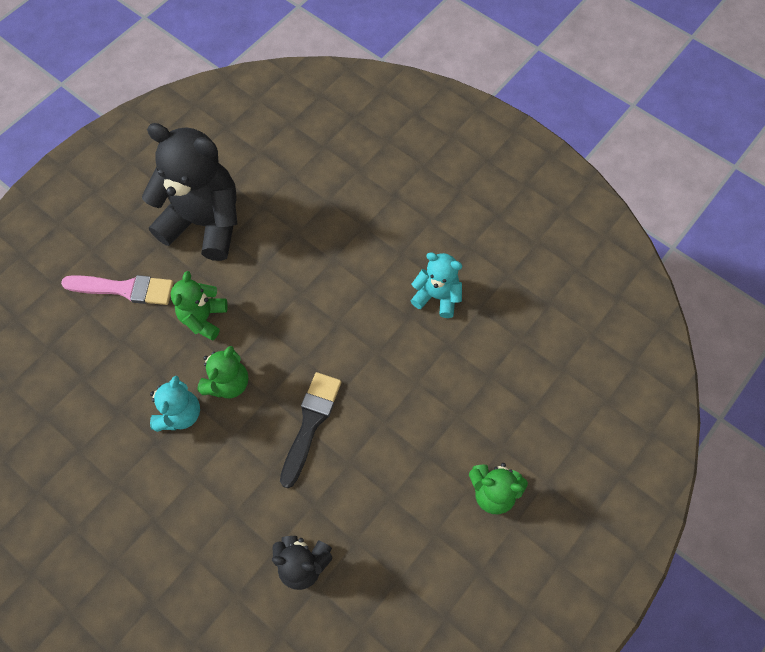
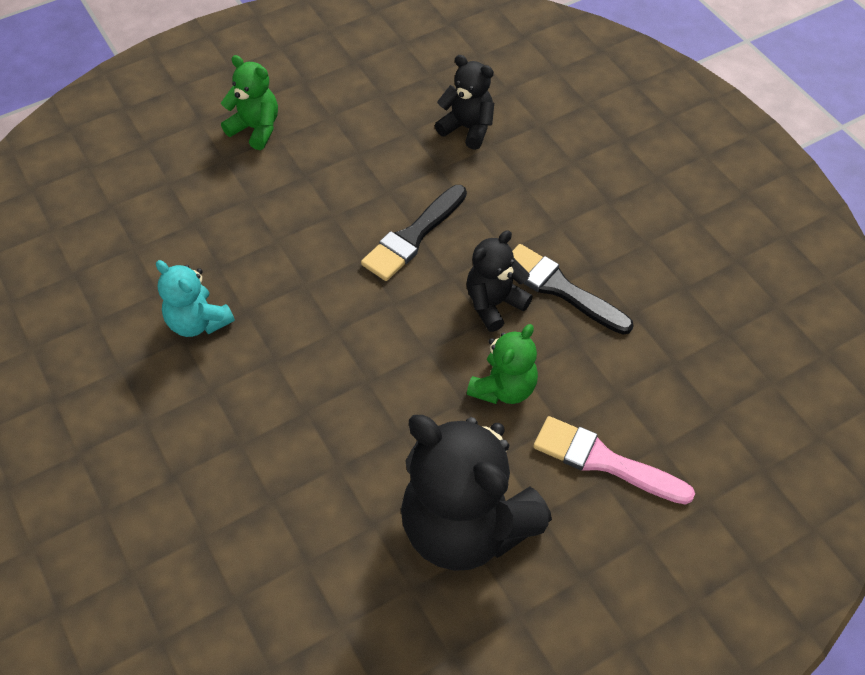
camera: 160 degrees left, 10 degrees down
(180, 414) = (560, 288): turquoise teddy bear -> black brush
(228, 383) = (494, 304): green teddy bear -> black teddy bear

